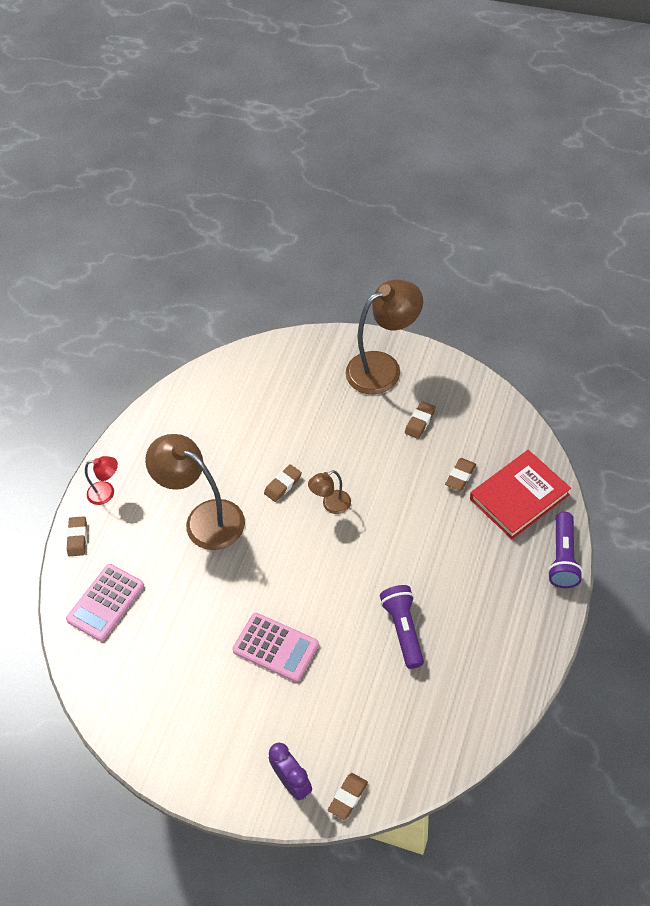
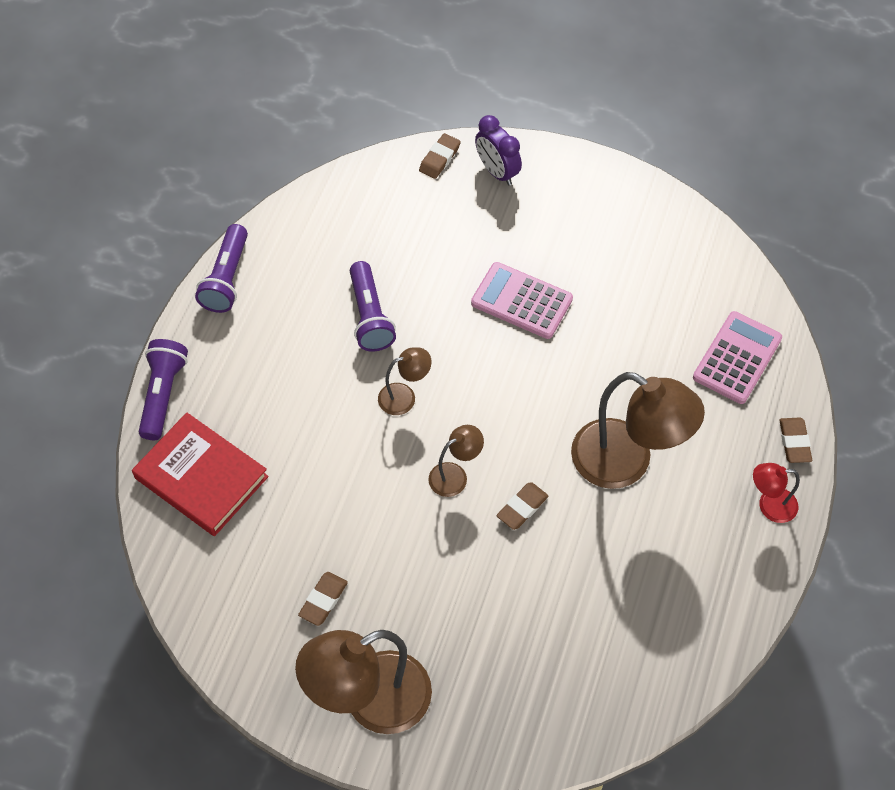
camera: 175 degrees right, 5 degrees up
(371, 562) = (404, 396): none -> brown lamp
(460, 476) = (276, 511): brown eraser -> none
(519, 497) = (201, 477): red book -> red book turned 75 degrees clockwise
(532, 661) = (226, 279): none -> purple flashlight

